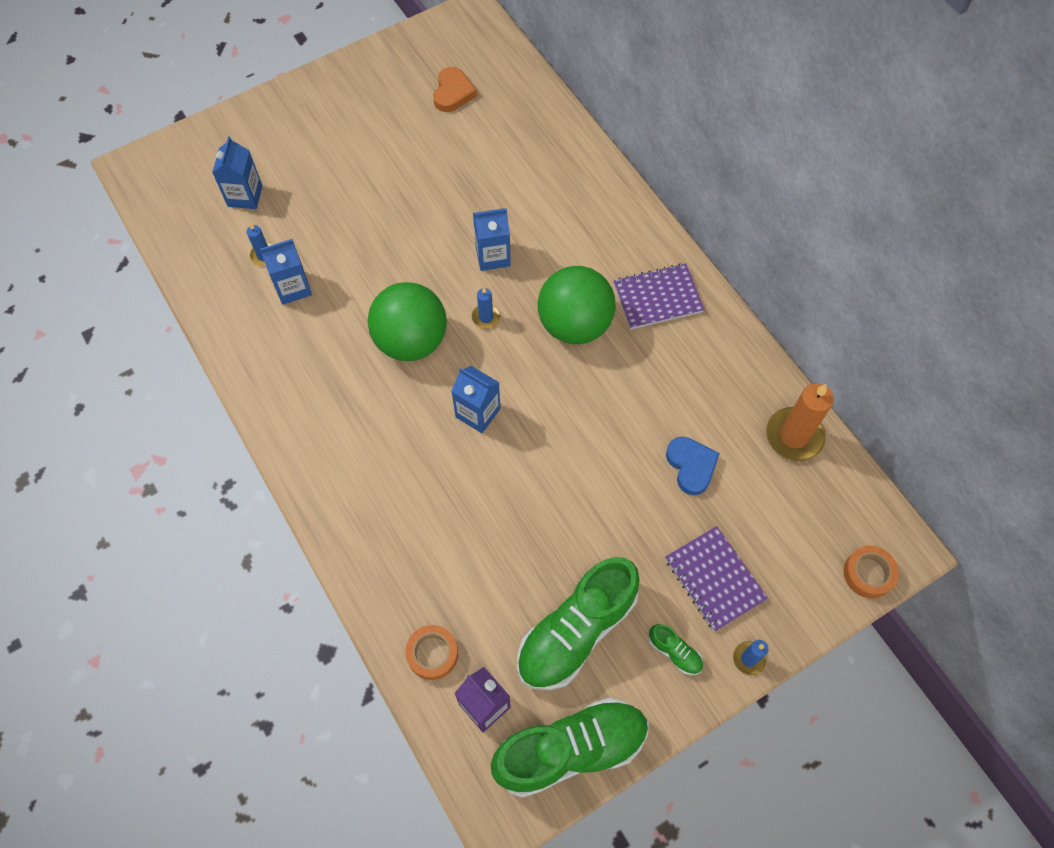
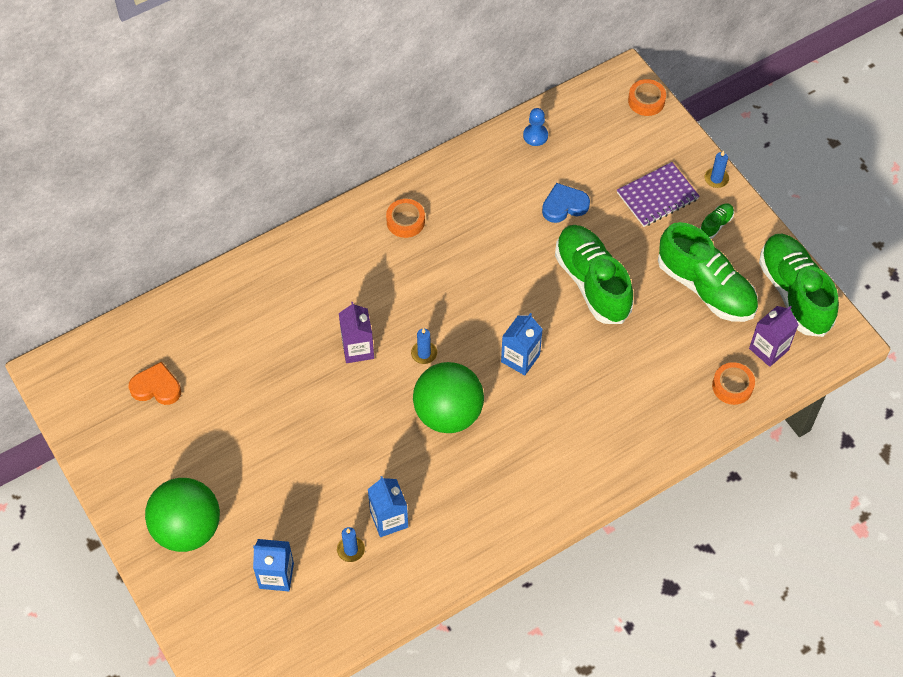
camera: 90 degrees left, 5 degrees down
(493, 256) = (358, 349): blue carton -> purple carton
(574, 324) = (432, 284): green ball -> green ball (187, 529)
(581, 494) = (592, 282): none -> green shoe
(657, 298) = (405, 221): purple notebook -> orange tape
(794, 436) = (535, 136): orange candle -> blue pawn

